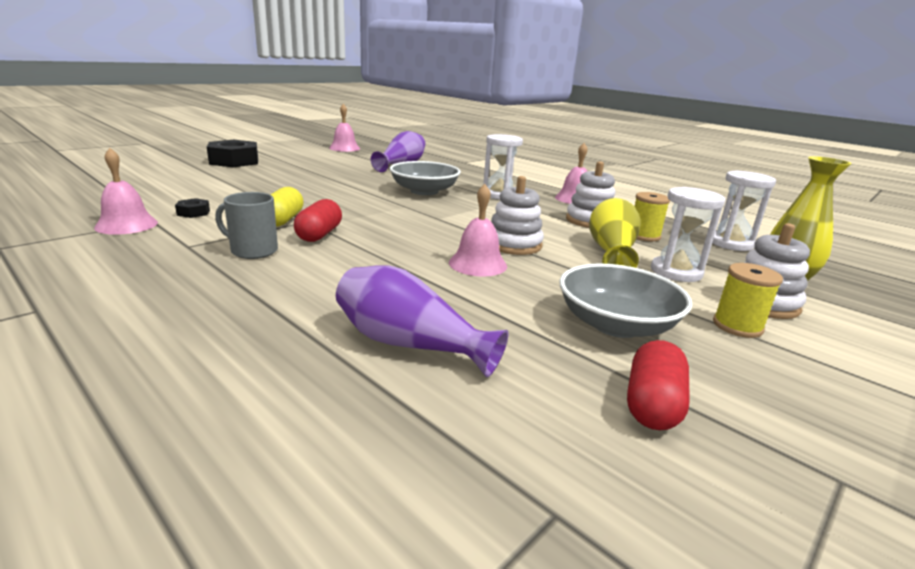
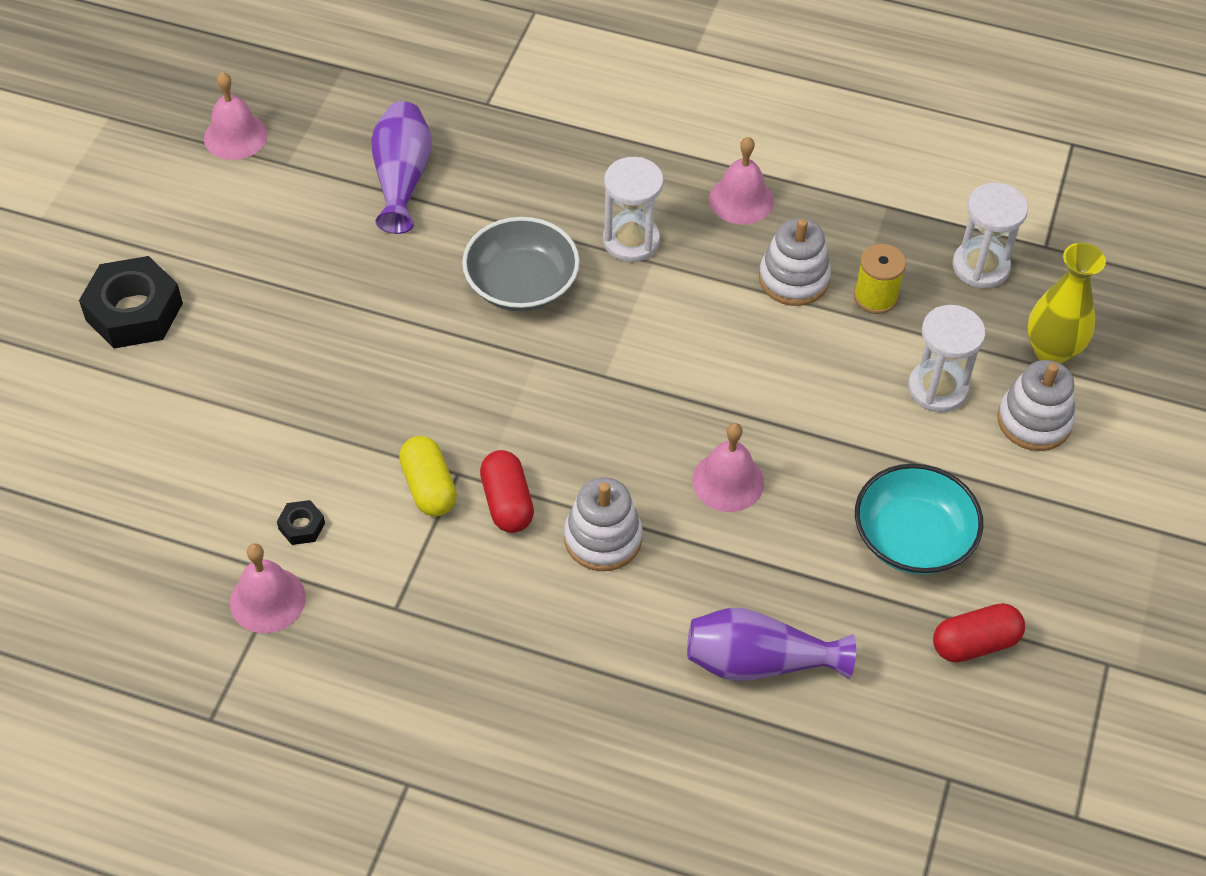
camera: 25 degrees left, 30 degrees up
(253, 251) = (475, 580): grey mug -> none
(514, 244) = (739, 408): white stacking toy -> white stacking toy (603, 538)
(611, 252) = (854, 370): yellow vase -> none
(616, 325) = (912, 538): grey bowl -> turquoise bowl
(652, 404) = (975, 643): red capsule -> red capsule turned 75 degrees clockwise
(737, 326) = (1017, 484): yellow spool -> none

